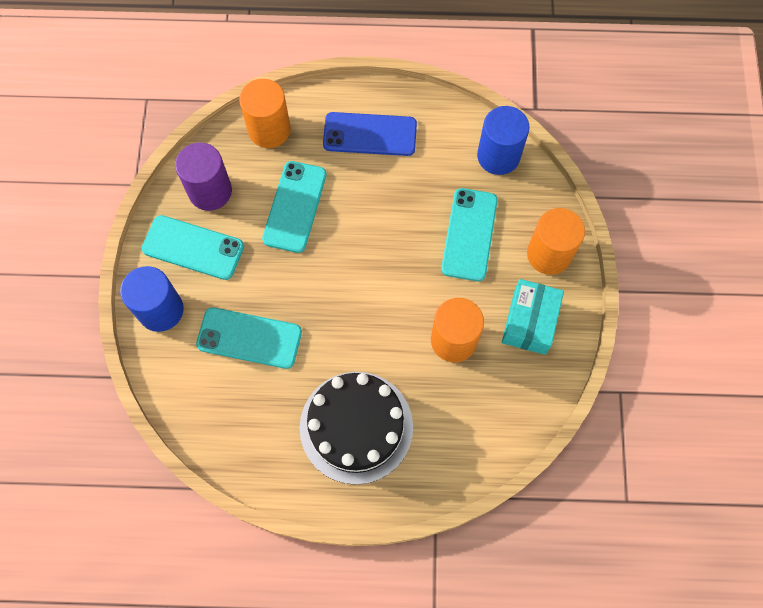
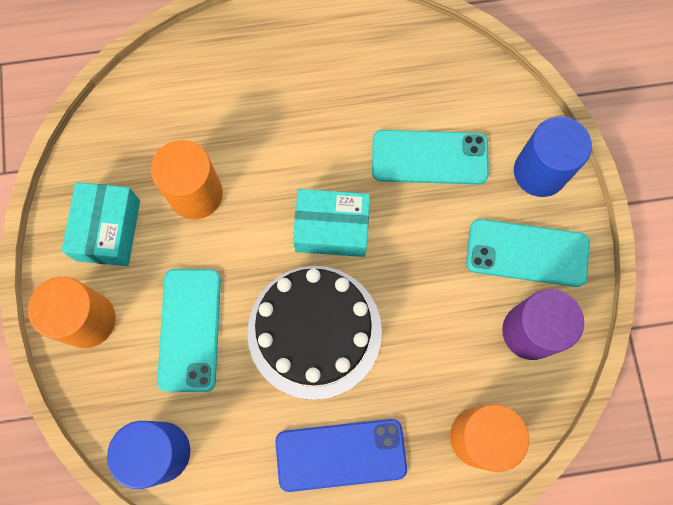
camera: 170 degrees right, 5 degrees up
(295, 207) = (417, 329): turquoise phone -> none
(344, 292) = (332, 229): none -> turquoise box
(356, 427) = (291, 84): black cake -> black cake (314, 331)

